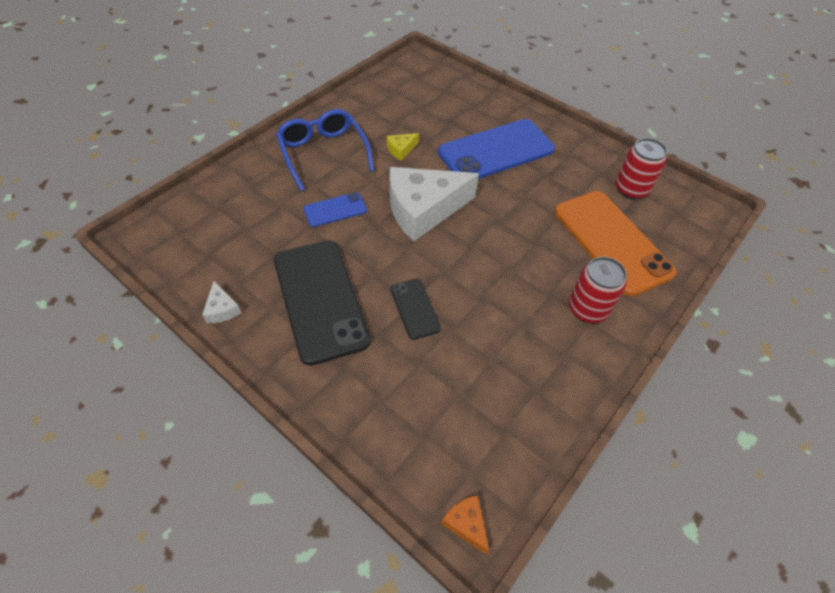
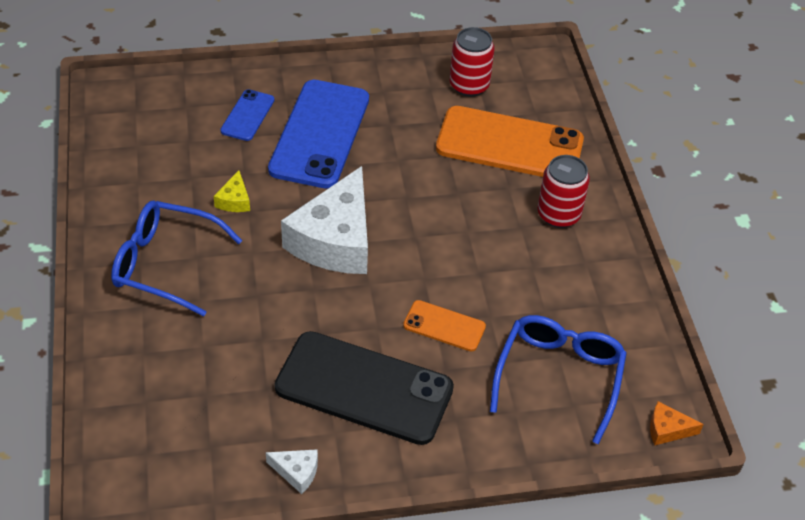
camera: 50 degrees left, 5 degrees down
(335, 210) = (260, 306): blue phone -> blue phone (248, 115)
(415, 308) = (444, 326): black phone -> orange phone
(441, 408) = (559, 377): none -> blue glasses

